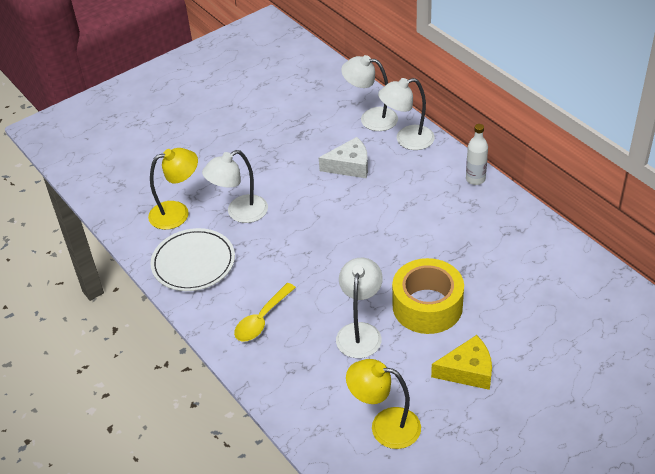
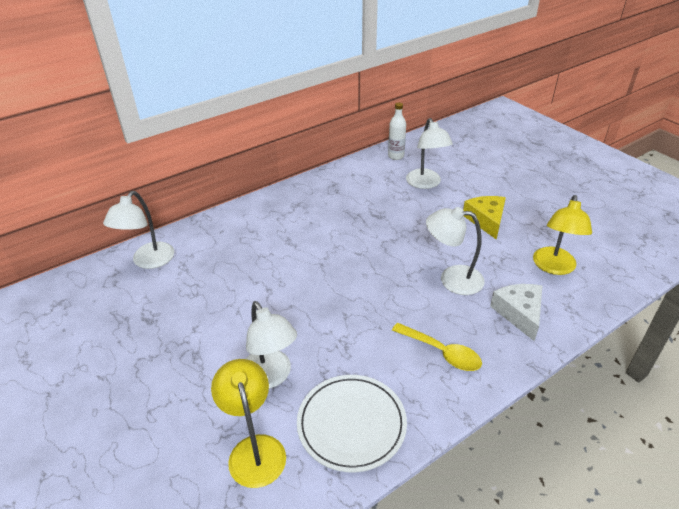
camera: 90 degrees left, 5 degrees down
(349, 166) = (219, 279): white cheese -> white cheese (519, 313)
(407, 140) = (195, 238): white lamp -> white lamp (426, 183)
(427, 306) = (418, 237): yellow tape -> none
(475, 179) = (266, 201): white bottle -> white bottle (396, 156)

